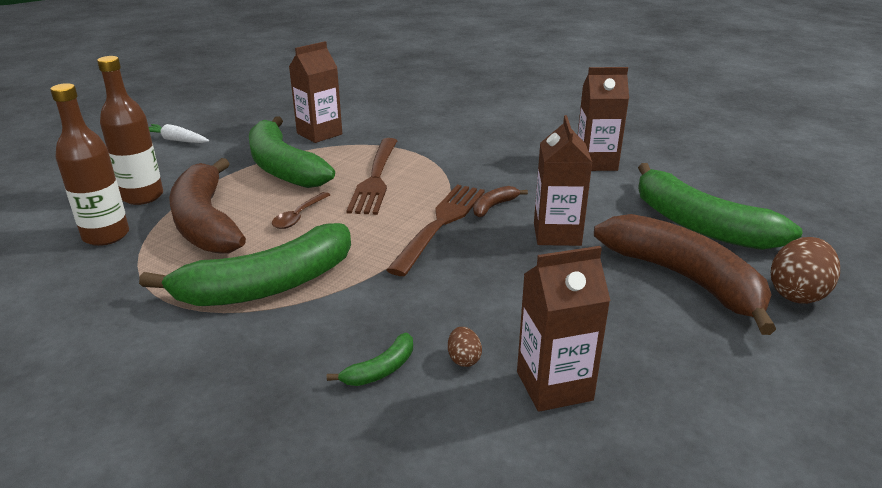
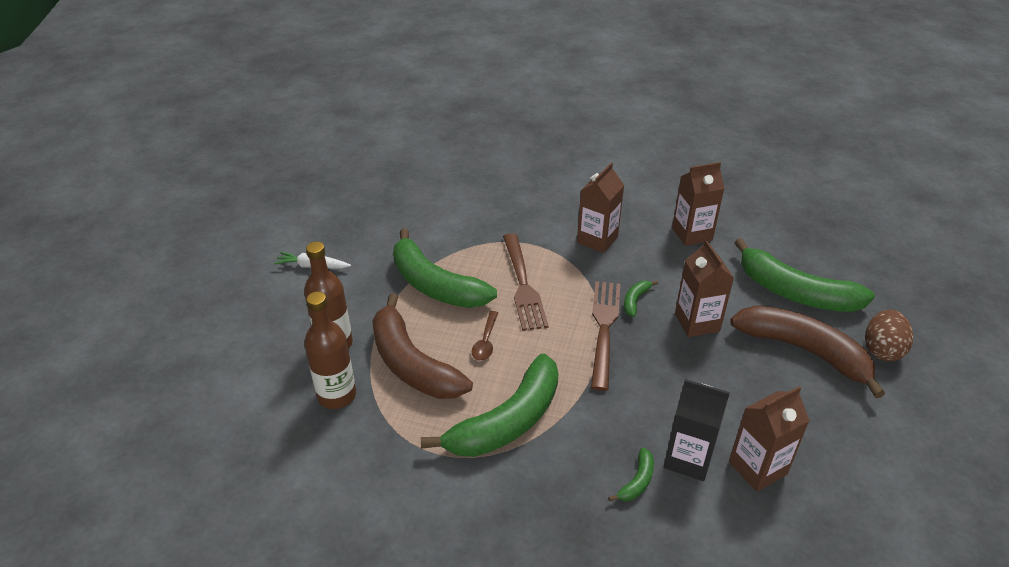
camera: 15 degrees left, 10 degrees up
(319, 134) = (440, 235): brown carton -> brown carton (597, 240)
(464, 359) = (688, 459): brown egg -> black carton
(494, 206) = (635, 301): brown banana -> green banana

